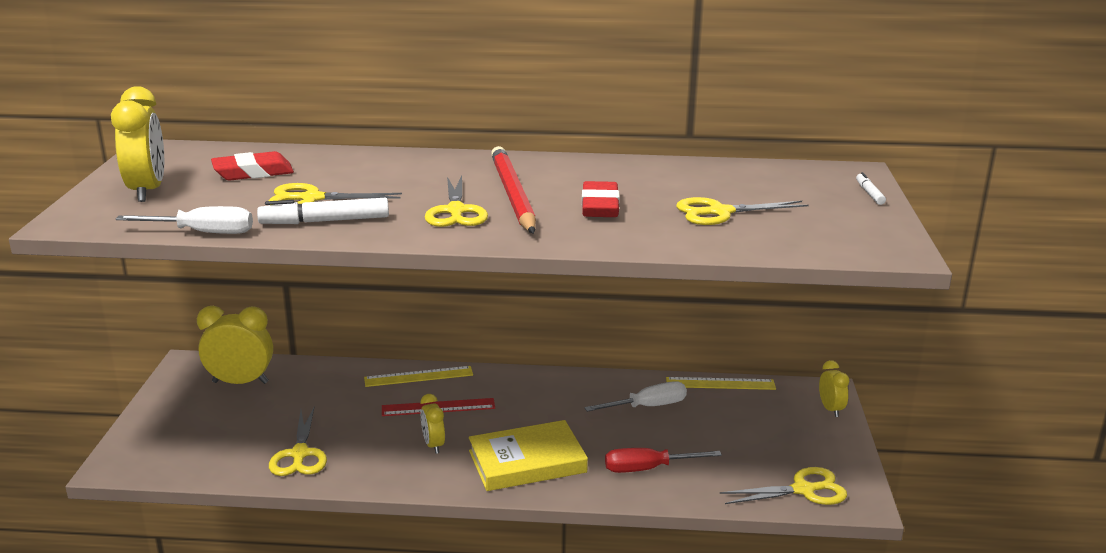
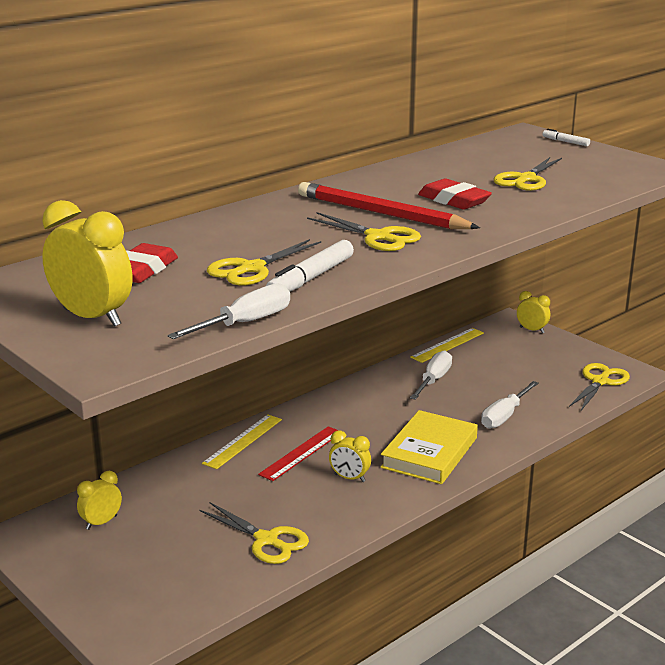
camera: 45 degrees left, 0 degrees up
(240, 382) = (101, 522): yellow clock -> yellow clock, size x0.56
(647, 469) = (504, 416): red screwdriver -> white screwdriver

